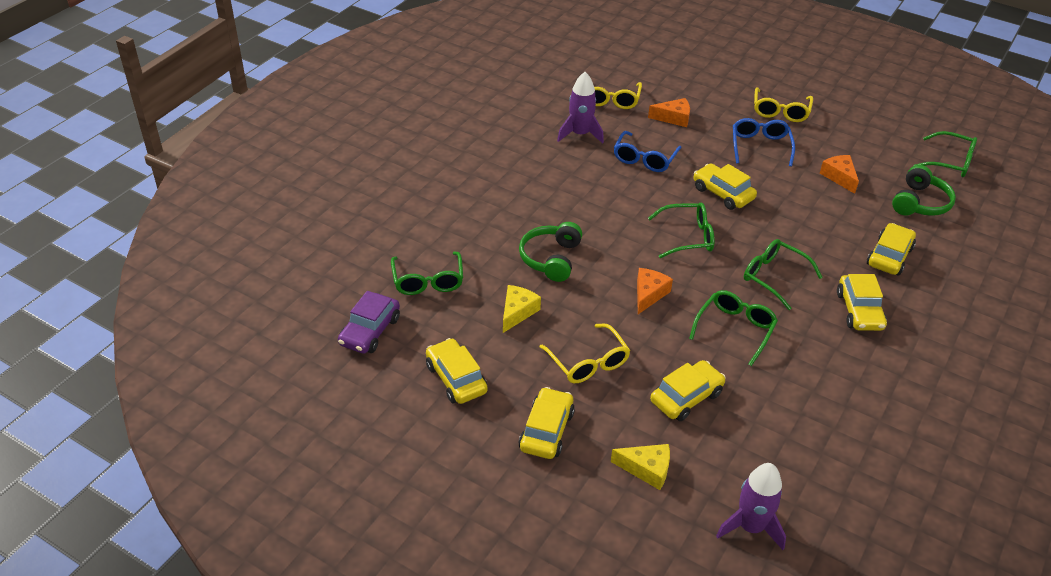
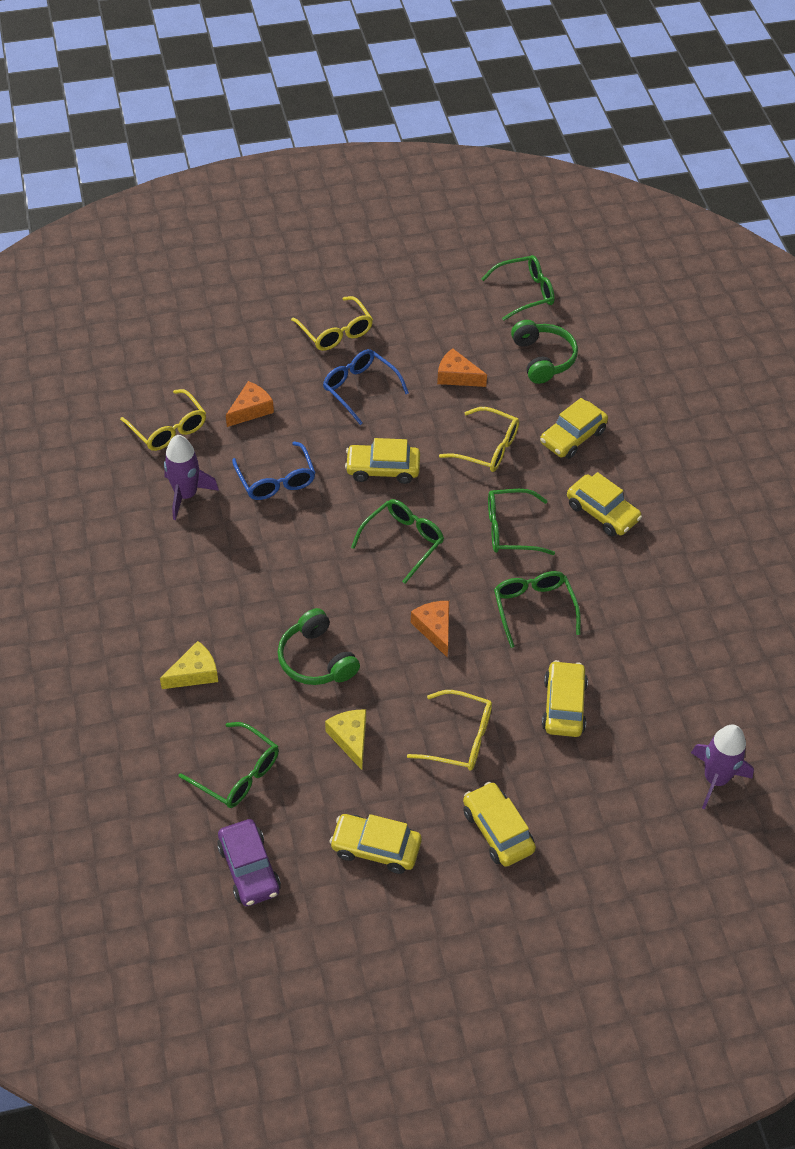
camera: 45 degrees left, 10 degrees up
(647, 469) = (602, 796): yellow cheese -> yellow cheese (194, 673)
(813, 225) = (487, 448): none -> yellow glasses
(889, 256) = (572, 437): yellow car -> yellow car turned 120 degrees counterclockwise

